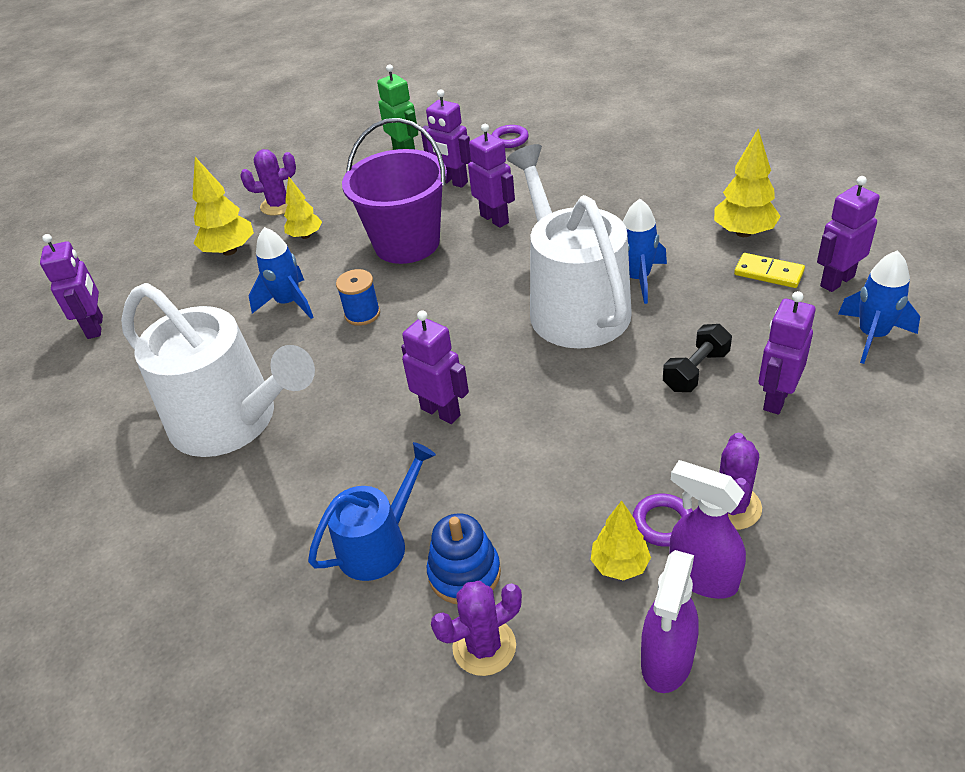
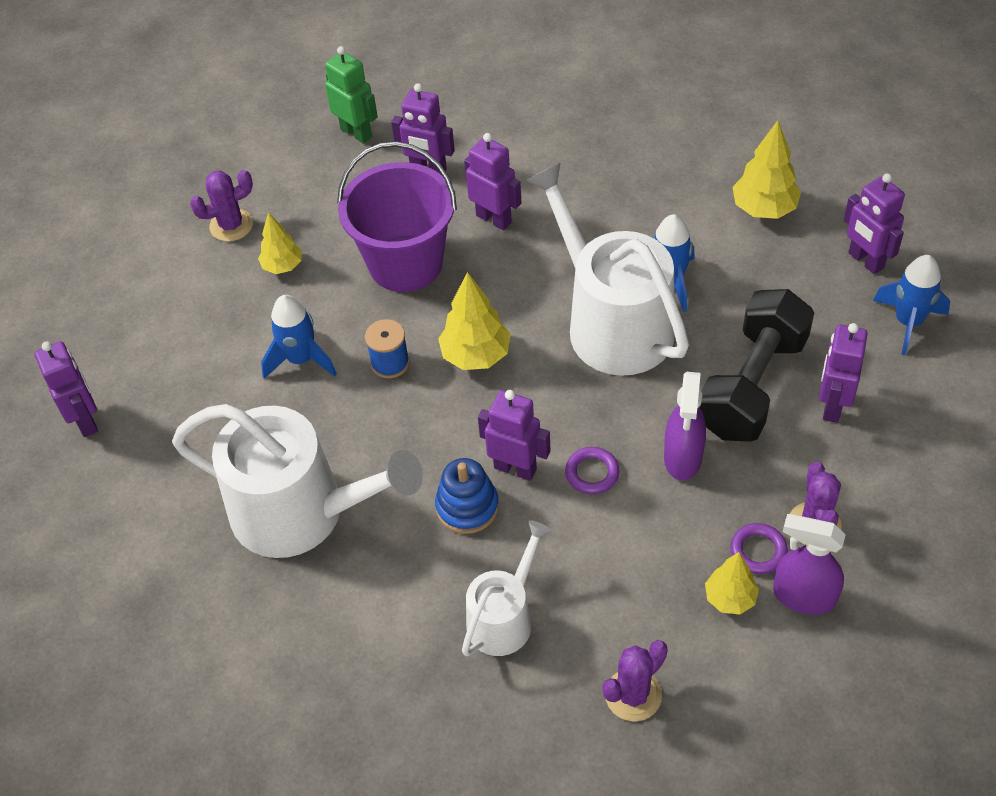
camera: 15 degrees left, 10 degrees up
(229, 251) = (199, 297): yellow tree -> yellow tree (475, 355)
(379, 544) = (504, 617): blue watering can -> white watering can
(464, 573) = (594, 631): blue stacking toy -> blue stacking toy (467, 507)
(510, 139) = (475, 100): purple ring -> purple ring (592, 473)
(667, 661) = (790, 677): purple spray bottle -> purple spray bottle (683, 458)
(695, 371) = (752, 385): black dumbbell -> black dumbbell, size x1.98
(768, 273) = (798, 259): yellow domino -> none
(836, 281) = (865, 261): purple robot -> purple robot turned 75 degrees counterclockwise

